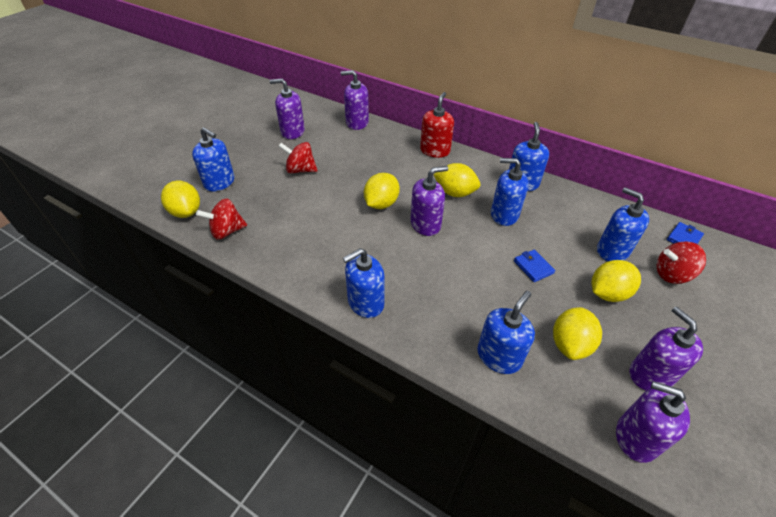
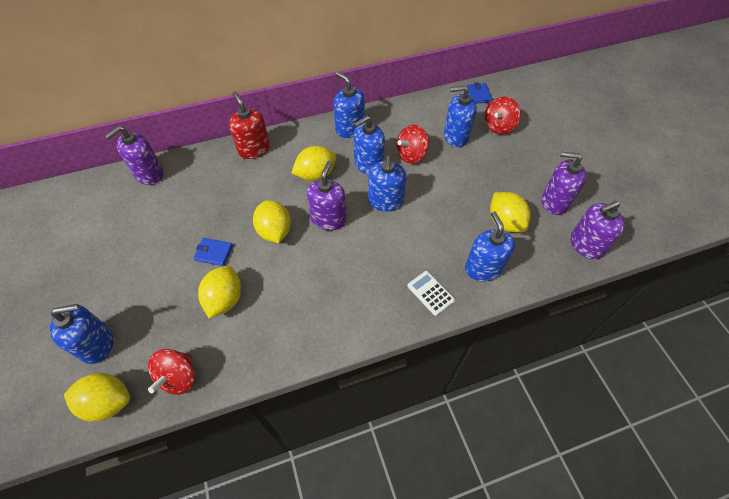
camera: 50 degrees left, 10 degrees up
(292, 132) = (96, 232): purple soap dispenser -> none
(300, 170) = (162, 262): red spinning top -> red spinning top (411, 155)
(365, 302) = (368, 317): blue soap dispenser -> blue soap dispenser (385, 201)
(430, 331) = (430, 293): none -> white calculator
(533, 267) = (430, 188): blue wallet -> blue wallet (214, 253)
(608, 293) = (485, 169): yellow lemon -> yellow lemon (225, 299)

